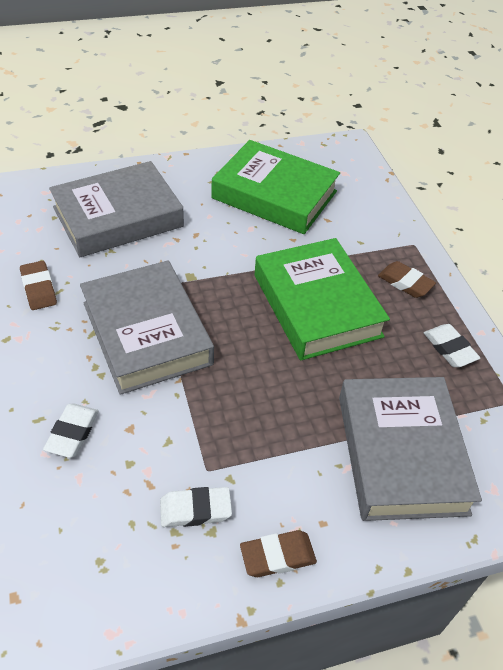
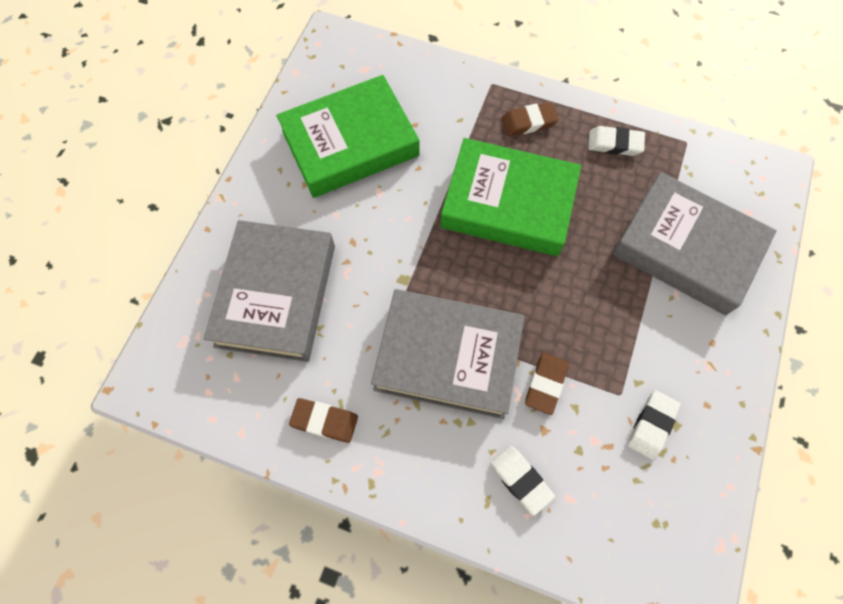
camera: 50 degrees left, 20 degrees up
(277, 556) = (722, 392): brown eraser -> brown eraser (545, 384)

